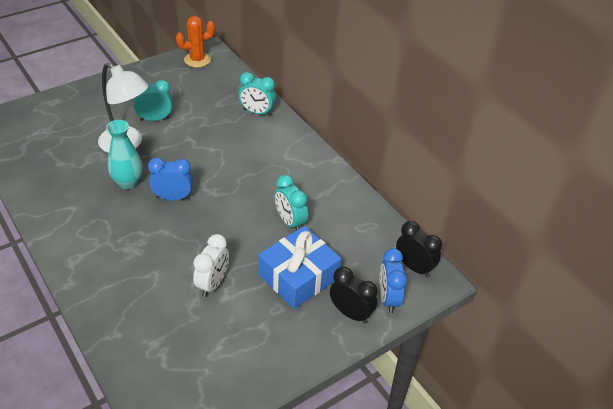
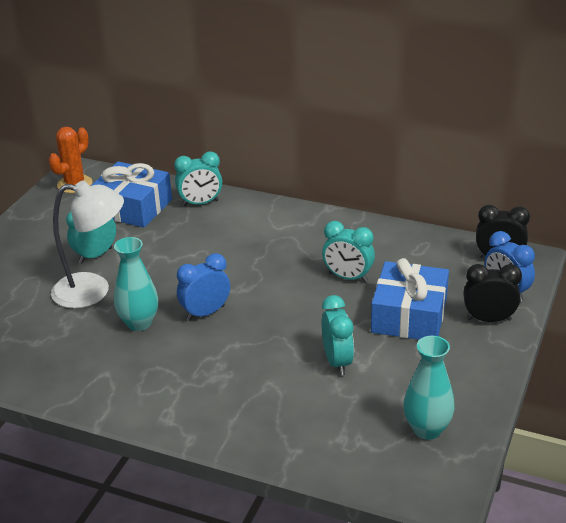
camera: 30 degrees left, 10 degrees down
(212, 373) = (427, 429): none -> turquoise vase
(213, 94) = (132, 207): none -> blue gift
(213, 284) = (337, 362): white clock -> turquoise clock

